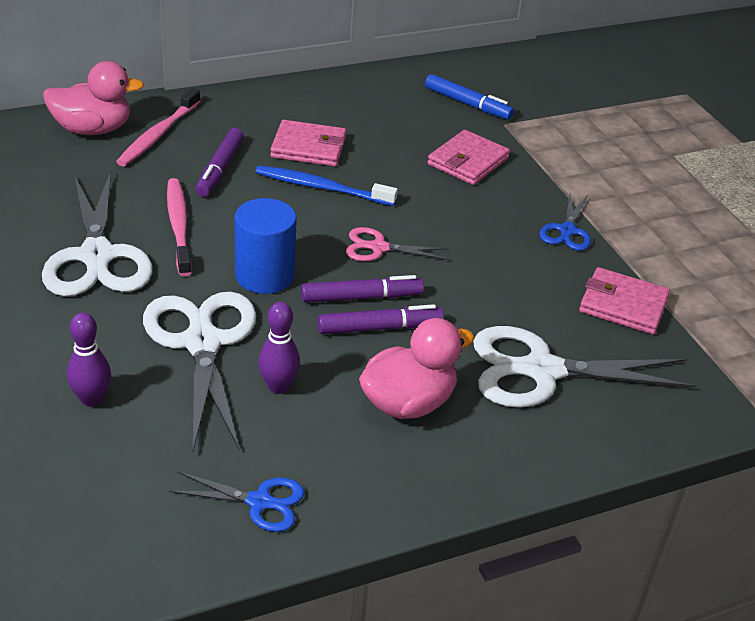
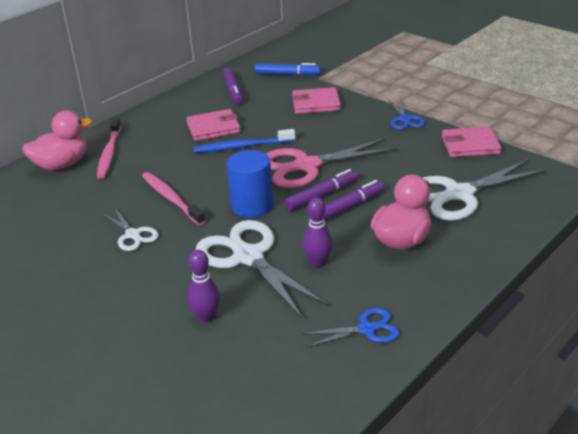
camera: 20 degrees left, 5 degrees down
(97, 256) = (132, 235): white scissors -> white scissors, size x0.52
(220, 169) = (168, 158): purple marker -> purple marker (233, 91)
(378, 248) = (307, 166): pink scissors -> pink scissors, size x1.91
(468, 161) = (316, 103): pink wallet -> pink wallet turned 75 degrees clockwise

